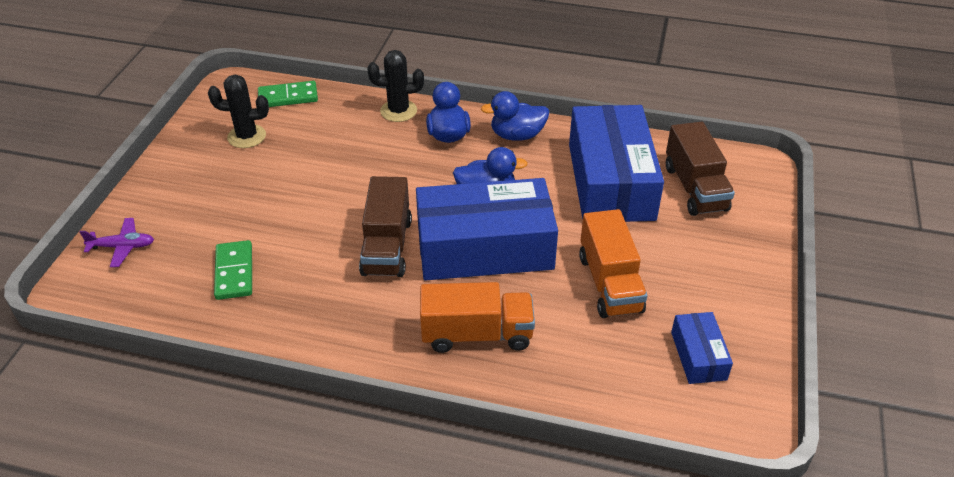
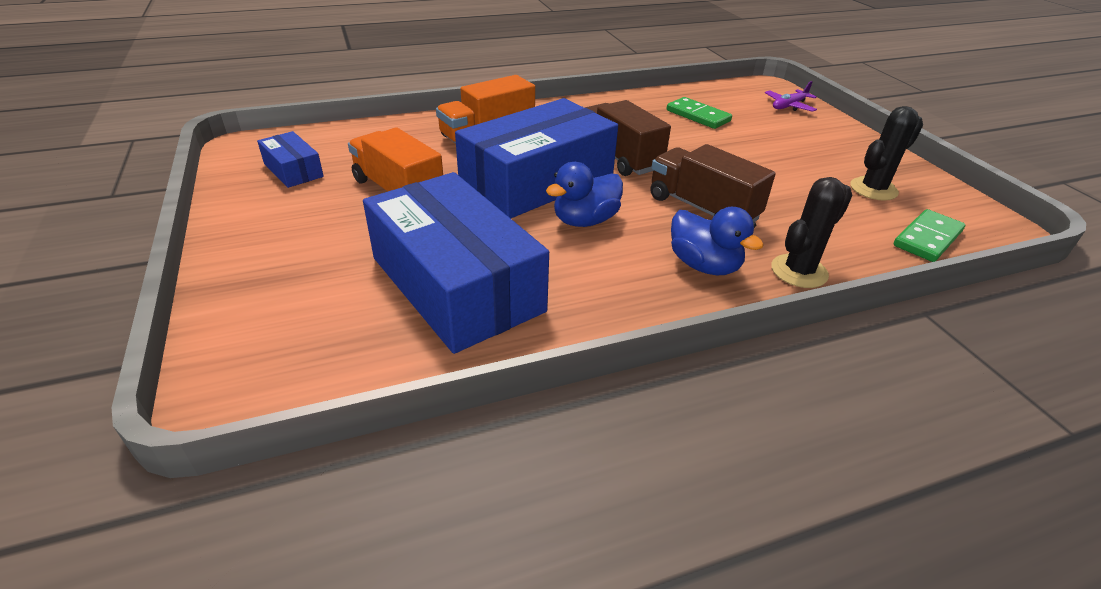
camera: 145 degrees right, 5 degrees down
(517, 135) = (626, 298): blue duck -> none
(695, 188) = (333, 317): brown truck -> brown truck (702, 208)

